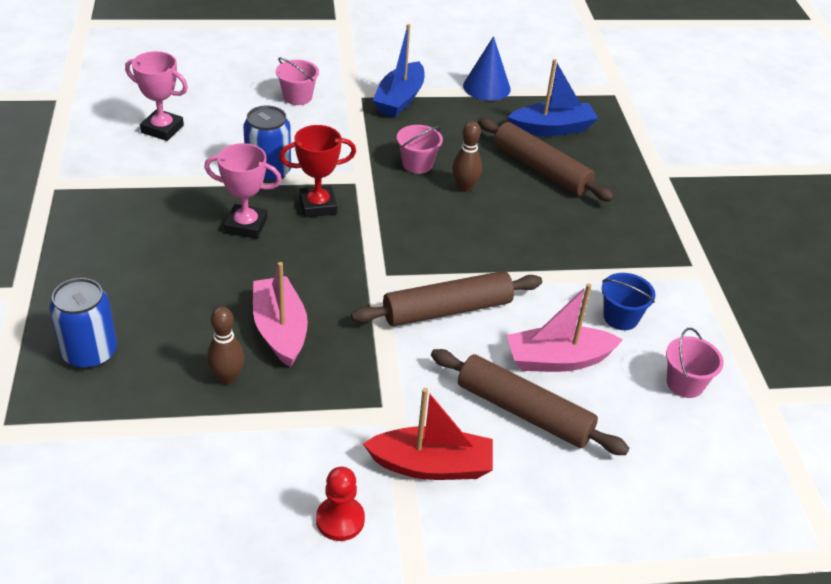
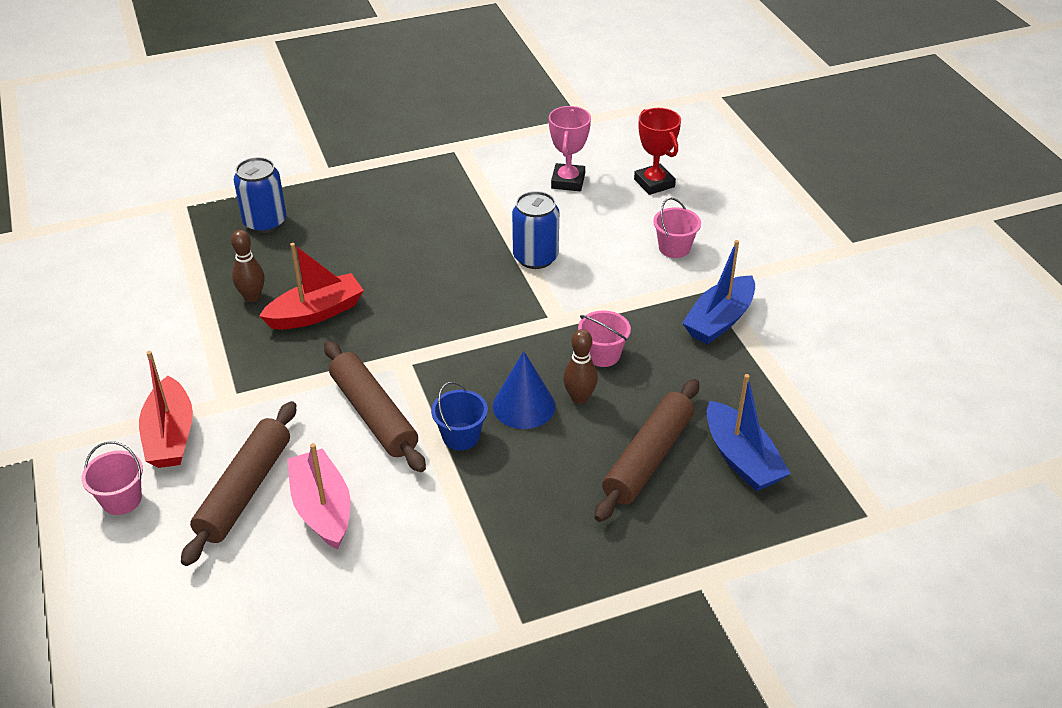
camera: 80 degrees right, 0 degrees up
(246, 225) = (448, 262): pink trophy -> none
(280, 330) = (316, 313): pink boat -> red boat
(318, 205) = (498, 299): red trophy -> red trophy (654, 183)
(340, 520) = (108, 391): red pawn -> none
(399, 99) = (719, 320): blue boat -> blue boat turned 60 degrees counterclockwise
(486, 87) = (795, 387): blue cone -> blue cone (524, 406)
(621, 317) = (403, 556): blue bucket -> blue bucket (461, 436)
(685, 383) = (310, 623): pink bucket -> pink bucket (121, 499)

